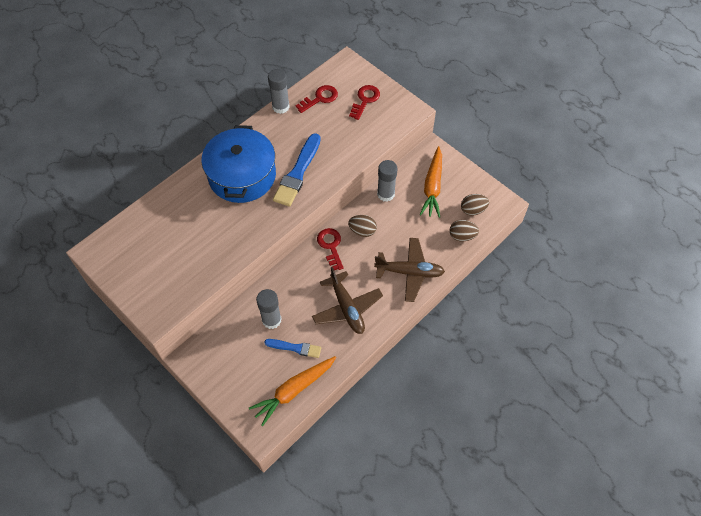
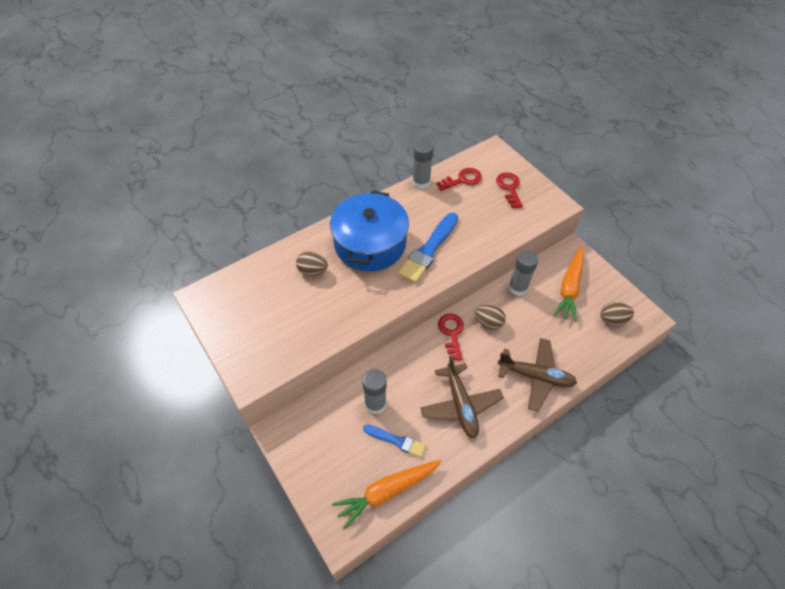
camera: 10 degrees right, 5 degrees down
(365, 100) = (509, 188): red key -> red key turned 45 degrees counterclockwise
(462, 236) = (598, 346): brown egg -> brown egg (313, 271)

